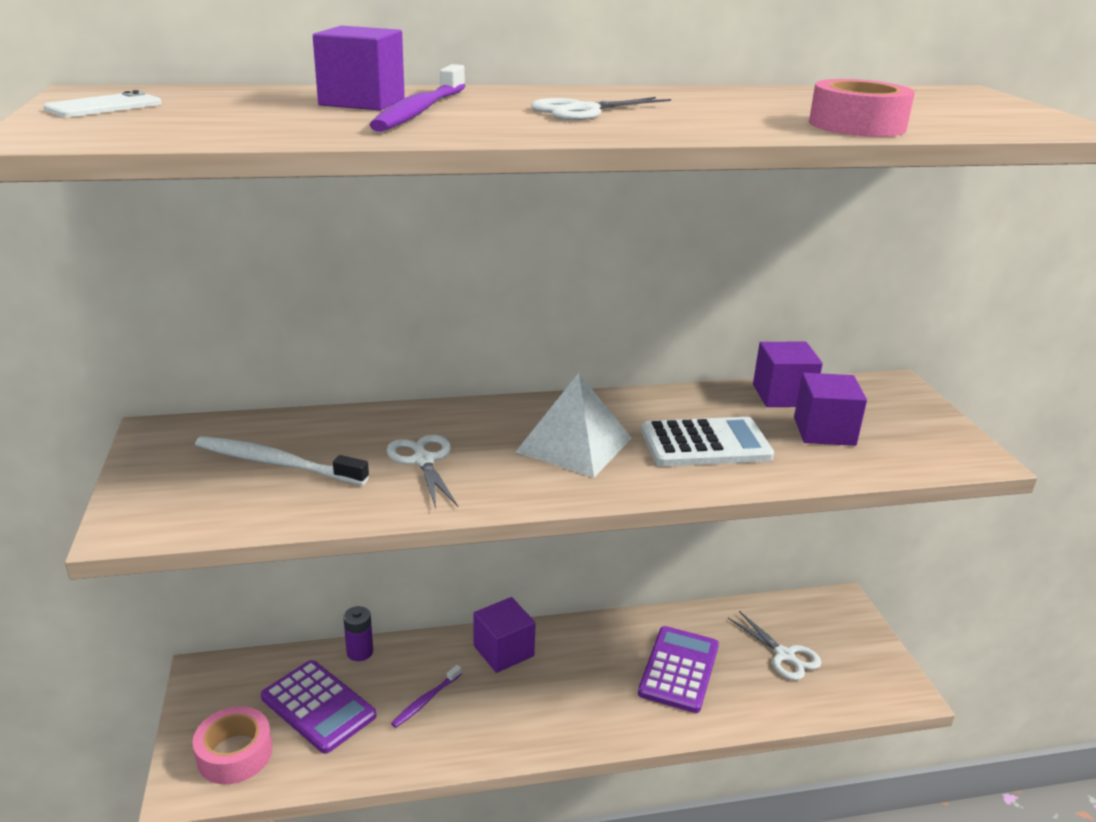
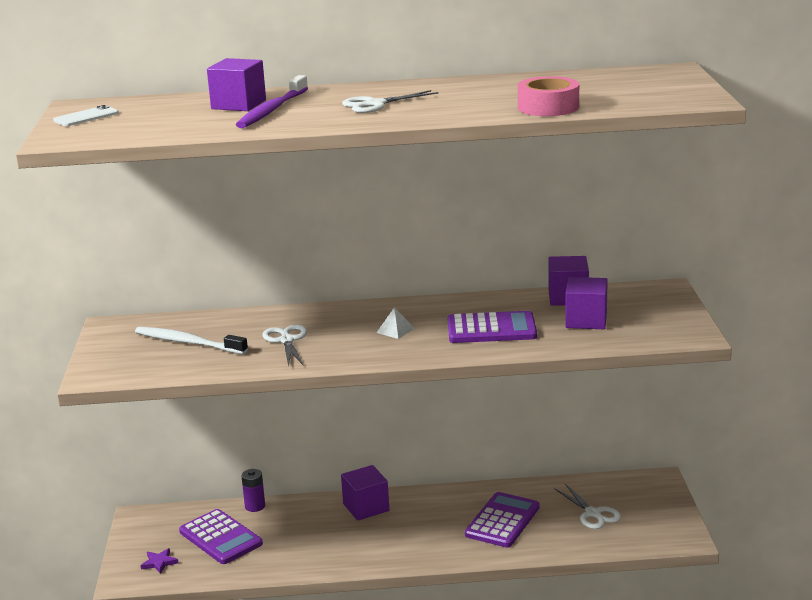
camera: 10 degrees right, 5 degrees down
(235, 754) = (159, 562): pink tape -> purple star
(425, 701) = (300, 536): purple toothbrush -> none
(574, 444) = (395, 330): white pyramid -> white pyramid, size x0.44
(705, 444) = (491, 329): white calculator -> purple calculator

